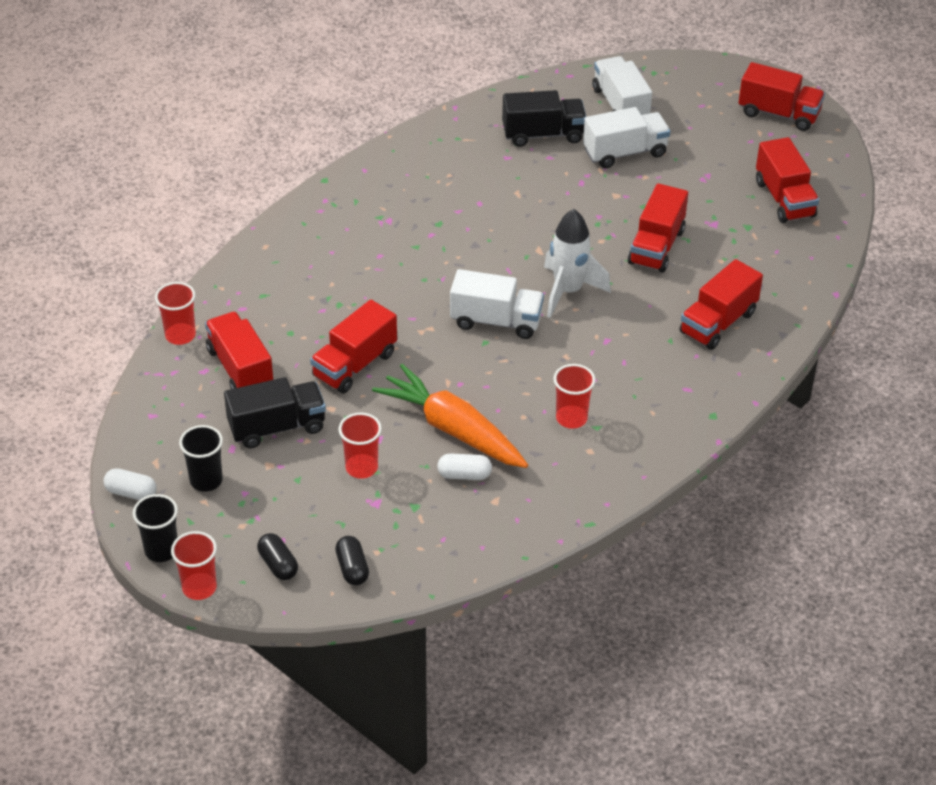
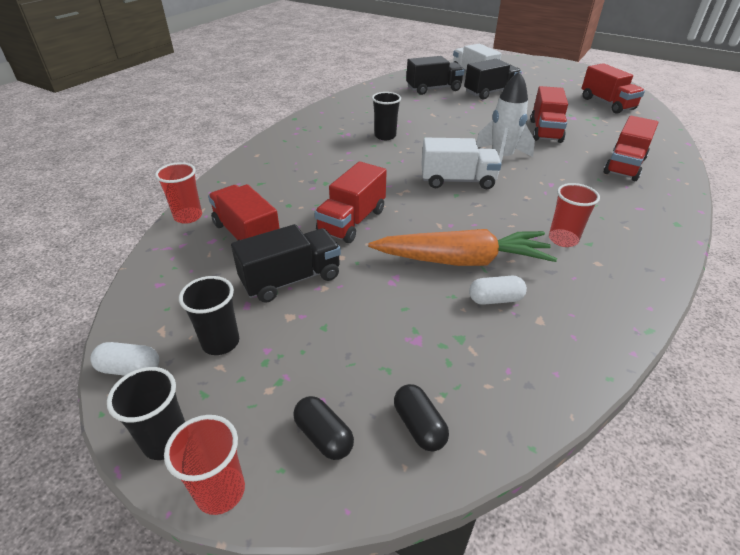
camera: 10 degrees left, 5 degrees down
(361, 468) = (388, 306): red cup -> none
(436, 231) = (385, 136): none -> black cup
(452, 429) = (462, 260): orange carrot -> orange carrot turned 150 degrees clockwise
(625, 153) = (490, 92): white truck -> black truck
(778, 114) = (568, 72): red truck -> none

